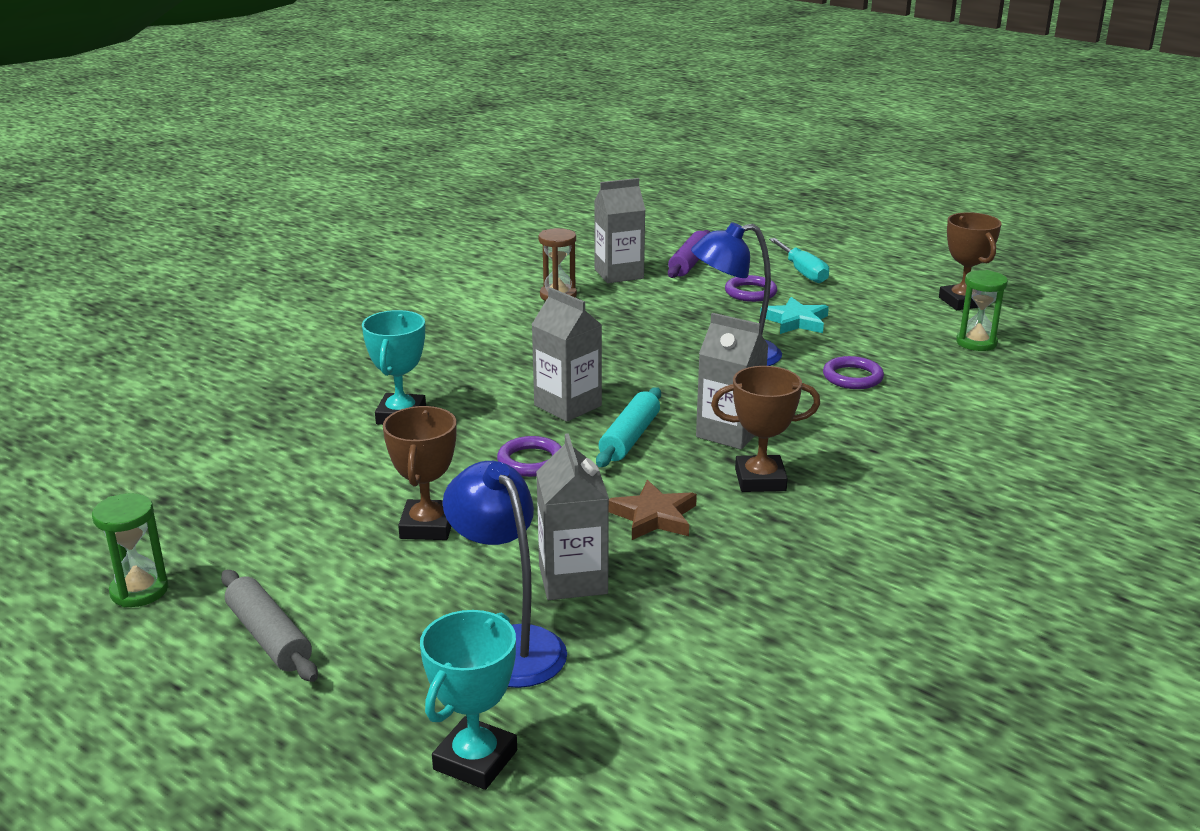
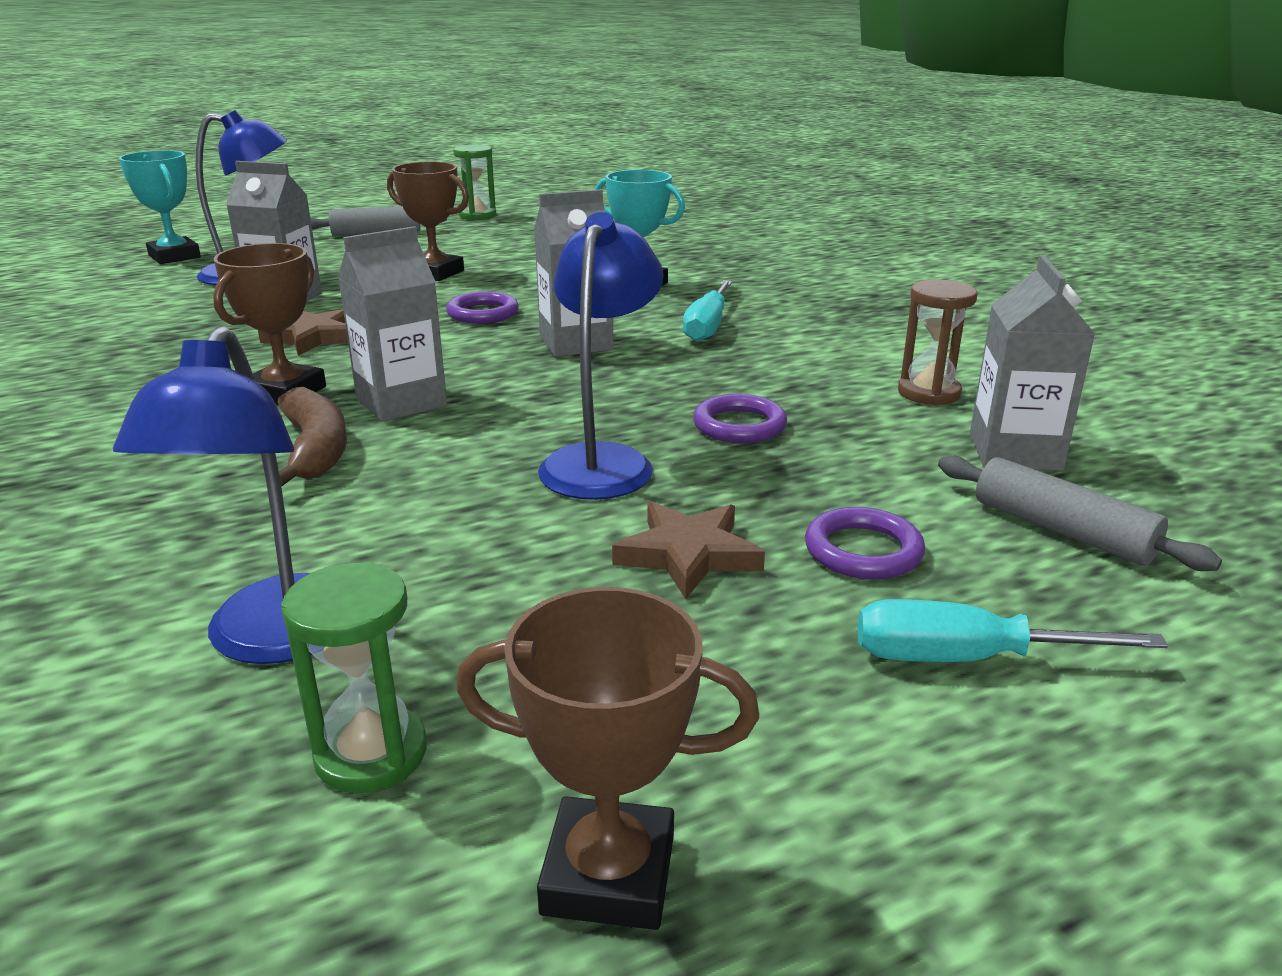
camera: 115 degrees right, 0 degrees up
(491, 369) = (707, 326): none -> turquoise screwdriver
(629, 438) = (466, 356): turquoise rolling pin -> none
(689, 263) = (1062, 530): purple rolling pin -> grey rolling pin
(795, 321) = (688, 554): turquoise star -> brown star
(817, 435) = (315, 449): none -> brown banana
(852, 377) = (422, 531): purple ring -> purple ring (739, 425)
(959, 379) = (274, 640): none -> blue lamp

